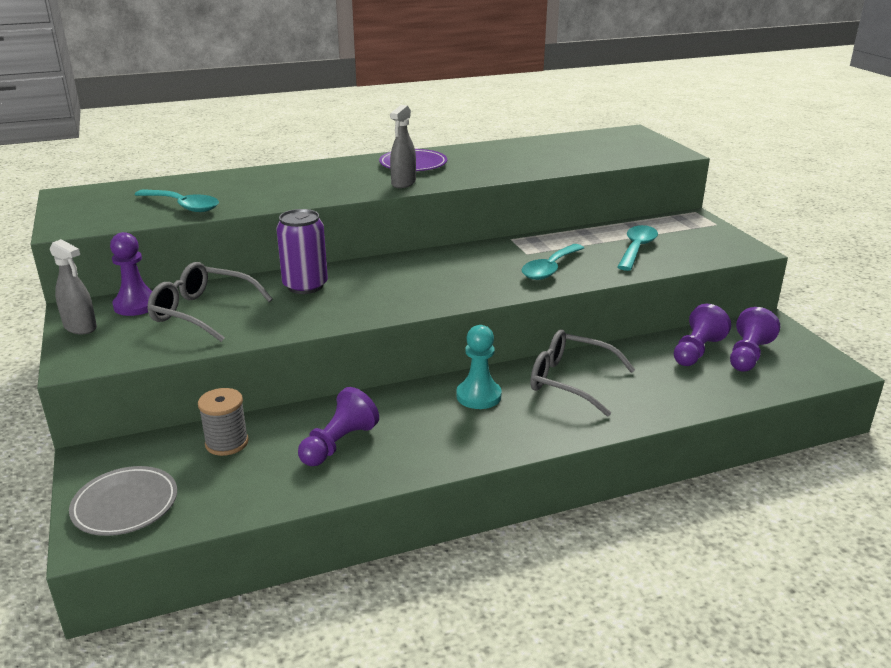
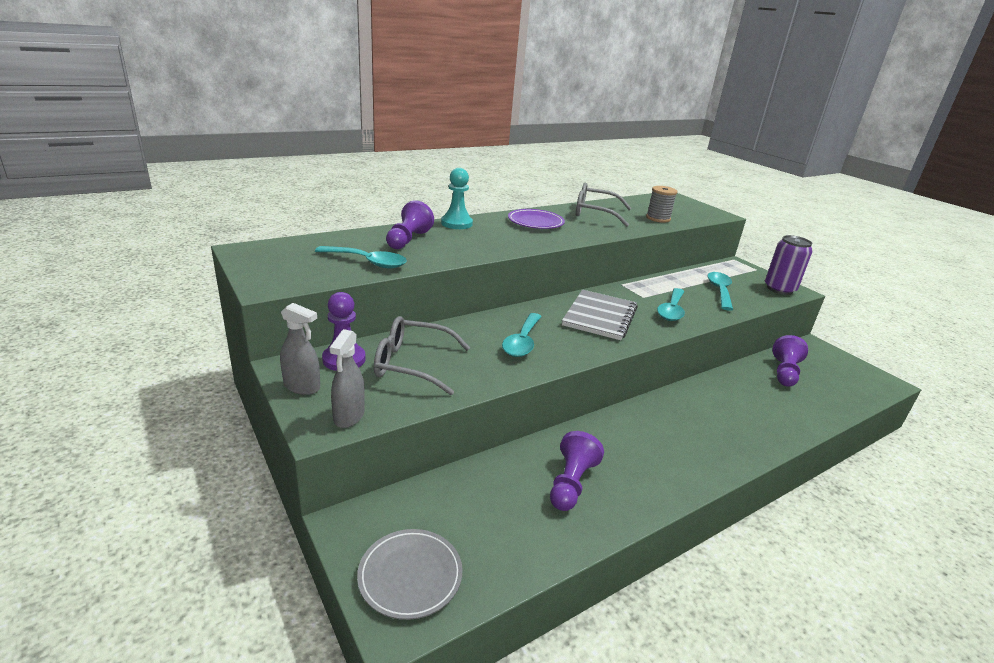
camera: 15 degrees left, 0 degrees up
(227, 443) = (470, 492): grey spool -> grey spool (658, 218)
(305, 286) = (487, 333): purple can -> purple can (779, 289)
(337, 296) = (522, 342): none -> turquoise spoon
(403, 183) = (543, 239): grey spray bottle -> grey spray bottle (349, 416)
(452, 273) = (600, 316): none -> grey notebook
(478, 396) = (655, 425): turquoise pawn -> turquoise pawn (456, 223)
(571, 381) = (716, 405): grey glasses -> grey glasses (595, 213)
(748, 355) = (821, 374): purple pawn -> purple pawn (408, 240)

